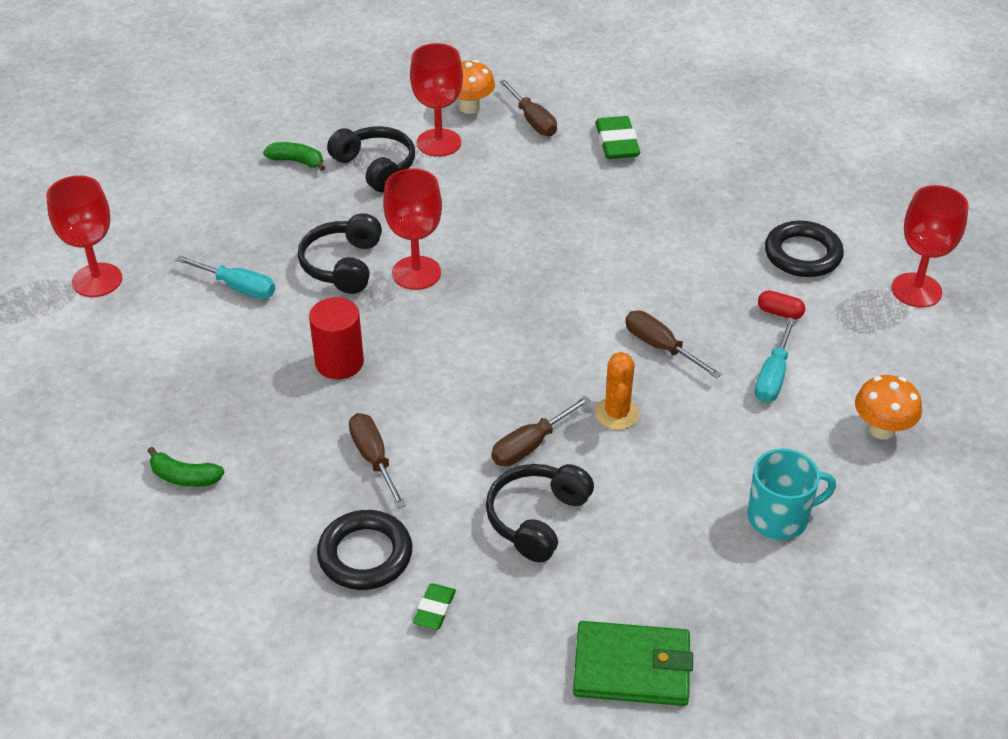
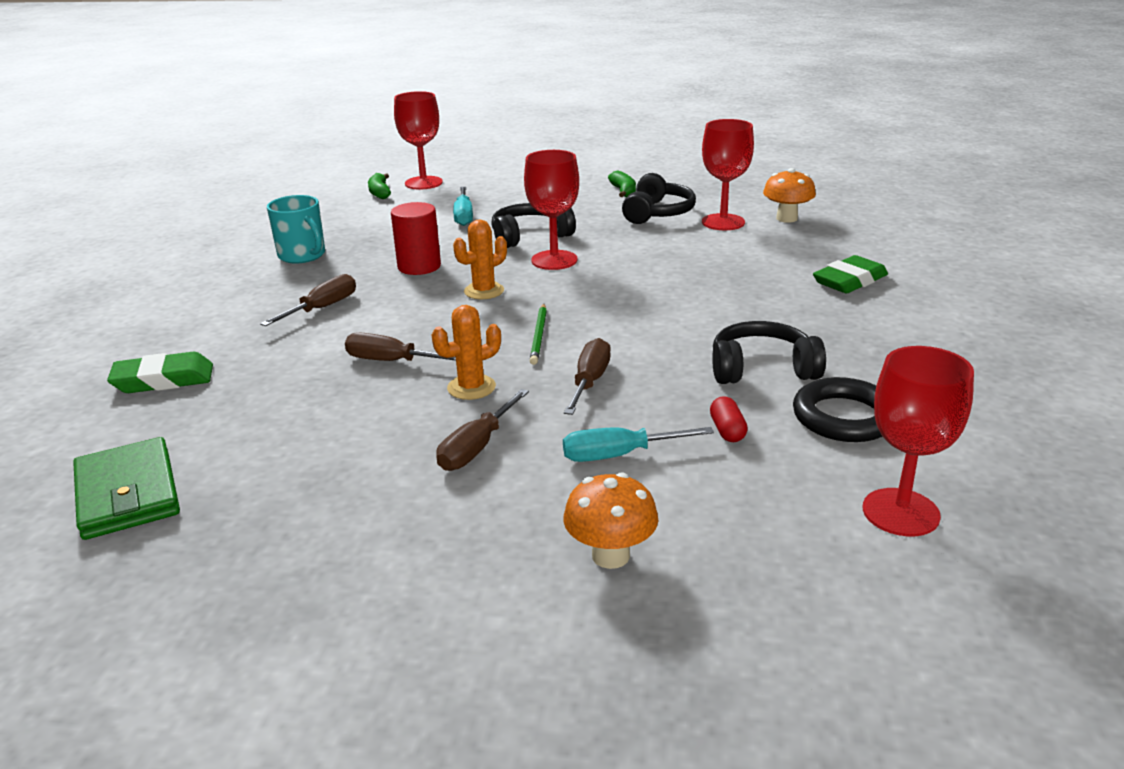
camera: 60 degrees right, 15 degrees down
(184, 477) = (254, 258): green banana -> green banana (380, 193)
(365, 555) = (212, 336): black ring -> none
(434, 609) = (163, 380): green eraser -> green eraser, size x1.70
(440, 341) = (484, 291): none -> orange cactus
(532, 120) = (814, 243): brown screwdriver -> brown screwdriver (477, 447)
(537, 518) = (300, 391): black headphones -> black headphones (762, 369)
(560, 342) = (539, 336): none -> green pencil
(779, 517) = (397, 522): turquoise mug -> turquoise mug (302, 255)

